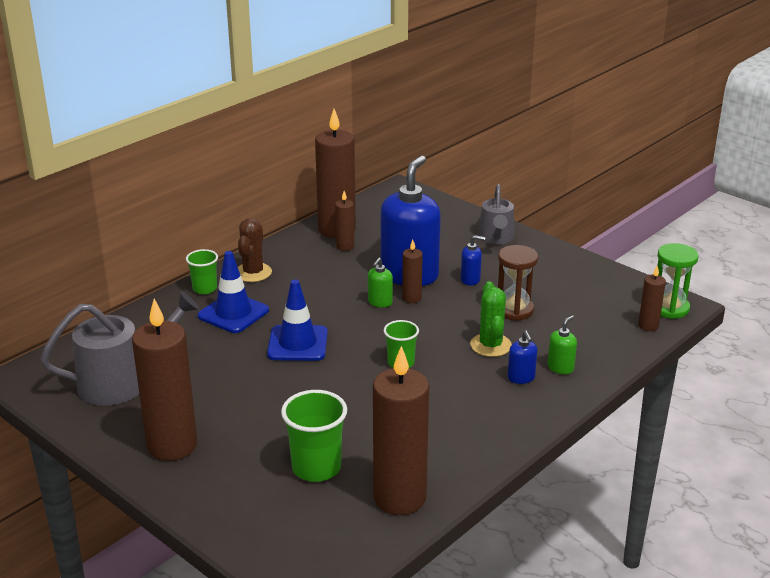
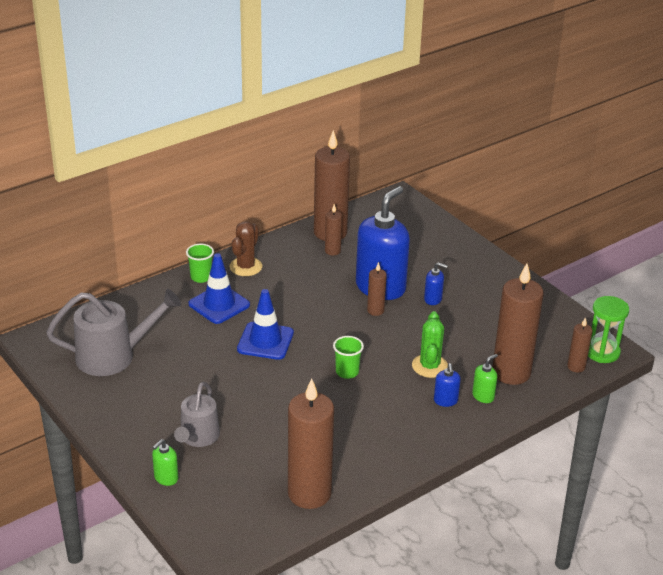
camera: 10 degrees right, 5 degrees up
(172, 445) = (140, 419): brown candle -> brown candle (511, 373)
(316, 468) = (250, 457): green cup -> none
(380, 302) = (346, 311): green soap dispenser -> green soap dispenser (166, 478)
(496, 238) = (470, 260): grey watering can -> grey watering can (198, 437)
(514, 310) = (461, 335): brown hourglass -> none

